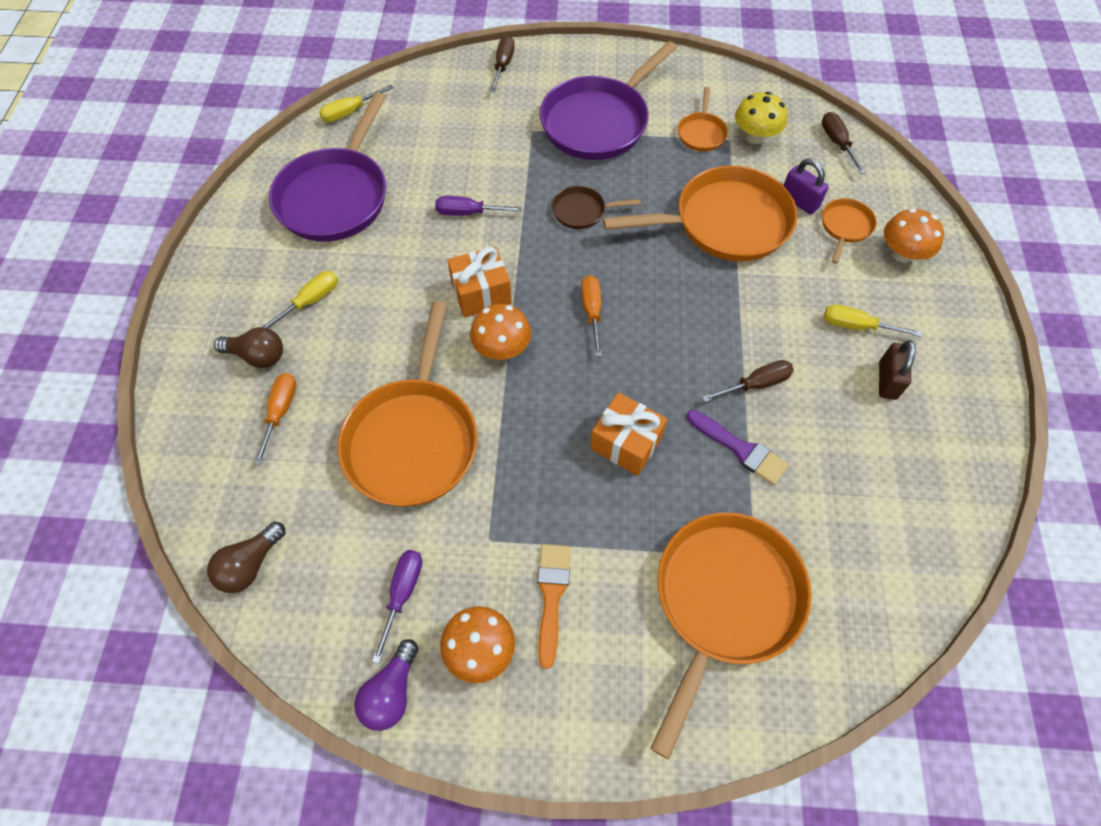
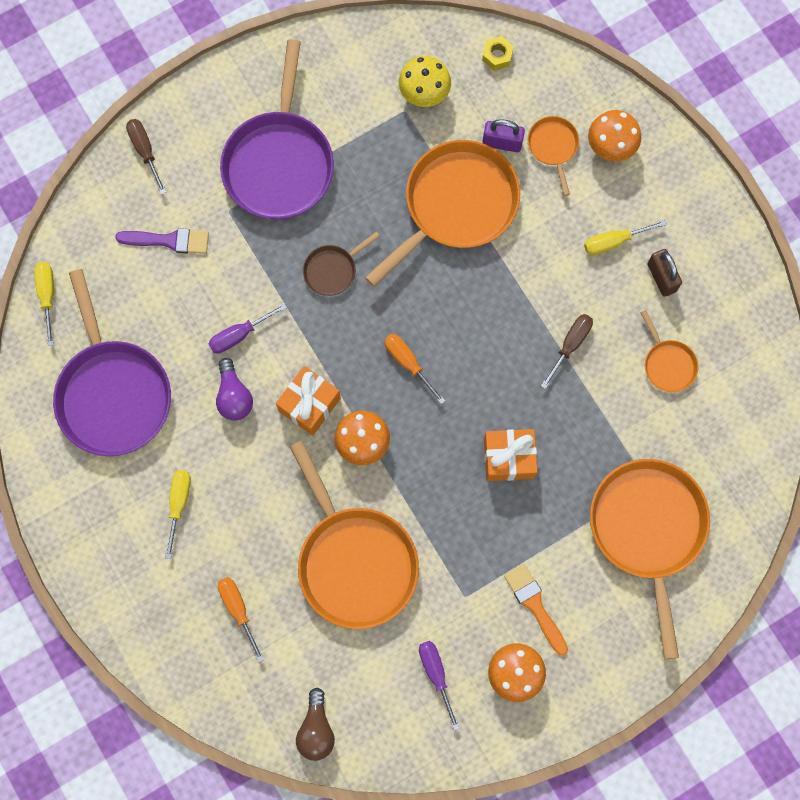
camera: 35 degrees left, 15 degrees up
(257, 356) = (179, 578): brown light bulb -> none
(350, 112) = (47, 296): yellow screwdriver -> yellow screwdriver turned 150 degrees clockwise
(391, 692) = (478, 739): purple light bulb -> purple light bulb (234, 396)
(701, 133) = (376, 118): orange pan -> orange pan (668, 364)
(740, 449) = (590, 407): purple brush -> purple brush (168, 240)
(837, 143) = (497, 56): brown screwdriver -> yellow nut

